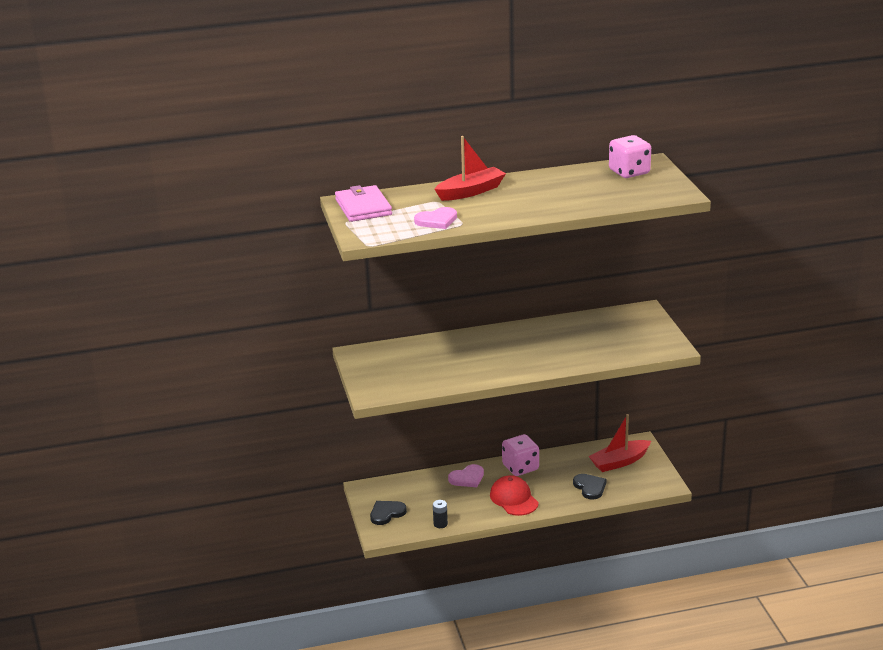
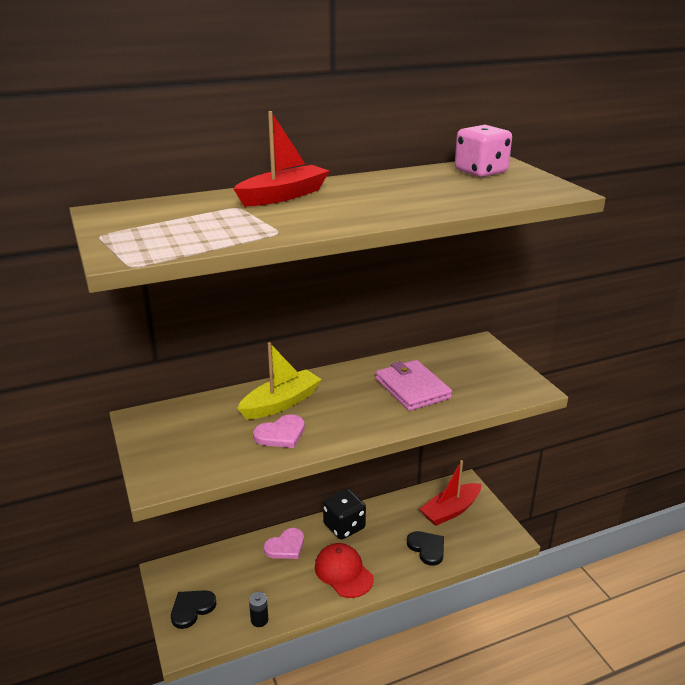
camera: 10 degrees left, 0 degrees up
(363, 207) = (130, 217): pink wallet -> pink wallet (412, 388)
(437, 220) = (240, 229): pink heart -> pink heart (281, 434)
(465, 348) = (281, 403): none -> yellow boat
(520, 467) = (344, 526): pink dice -> black dice

